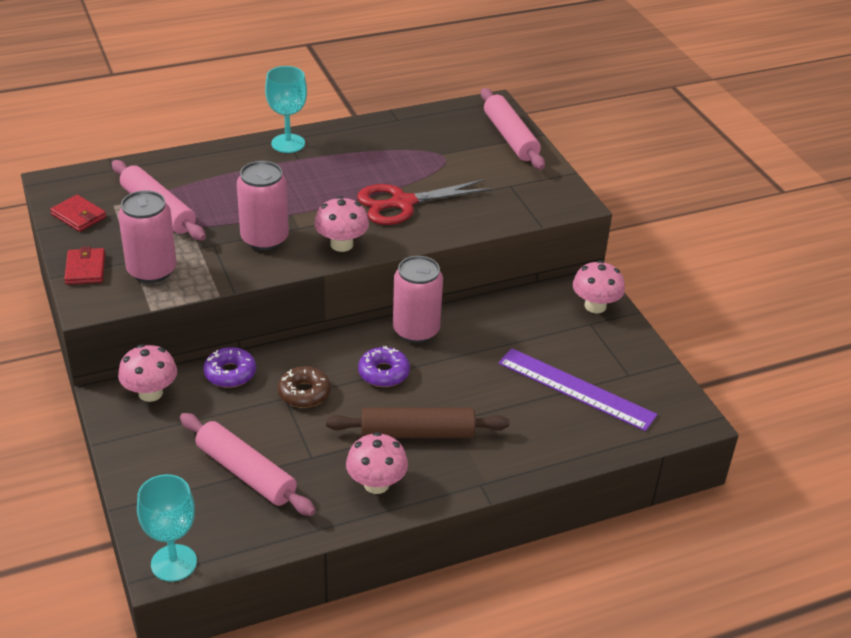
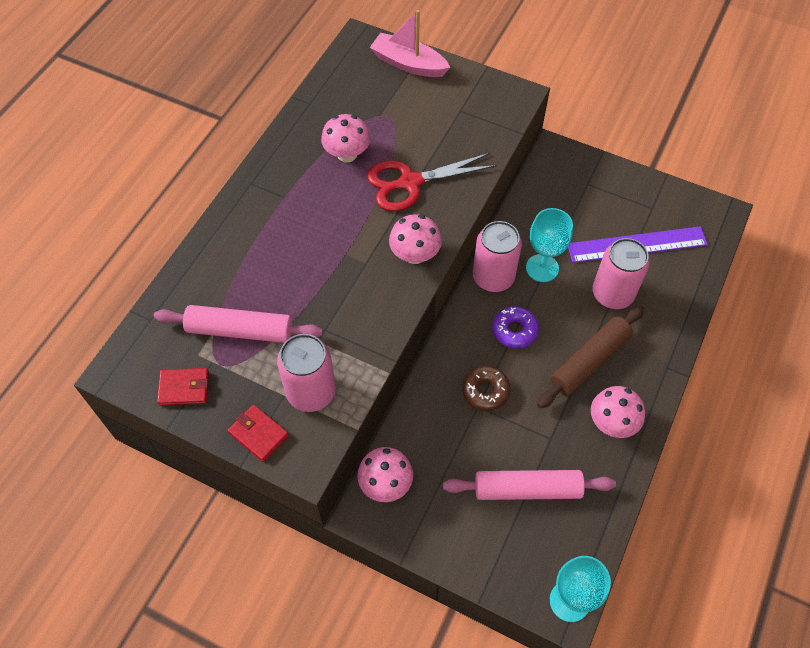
camera: 40 degrees left, 20 degrees up
(230, 373) = (418, 418): purple donut -> none
(264, 239) = (355, 293): pink can -> pink can (612, 294)
(288, 143) = (257, 187): turquoise goblet -> turquoise goblet (542, 268)
(402, 203) = (410, 183): red scissors -> red scissors turned 45 degrees clockwise
(510, 137) = (408, 64): pink rolling pin -> pink boat
(595, 306) = (575, 167): pink mushroom -> pink mushroom (347, 154)

